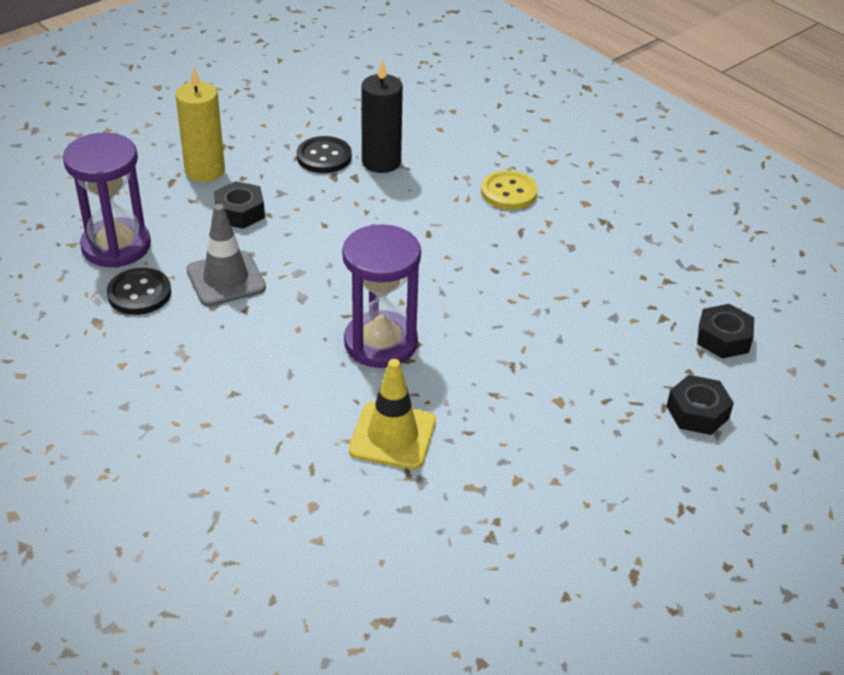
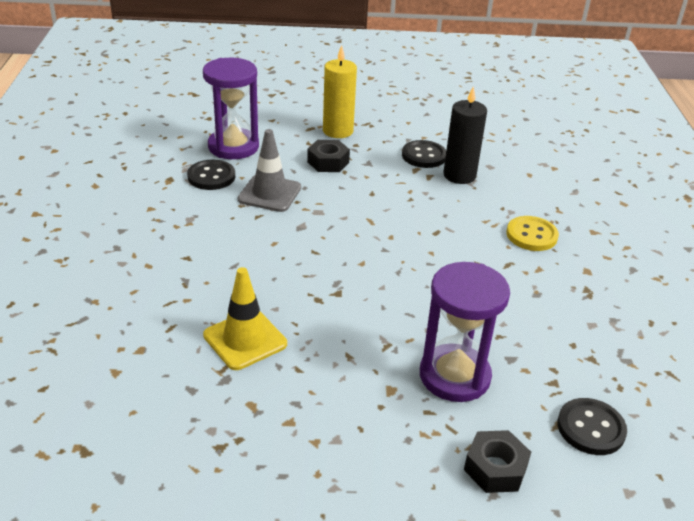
camera: 40 degrees right, 5 degrees down
(381, 343) = (314, 280): purple hourglass -> purple hourglass (454, 376)
(723, 338) = (591, 428): black nut -> black button

